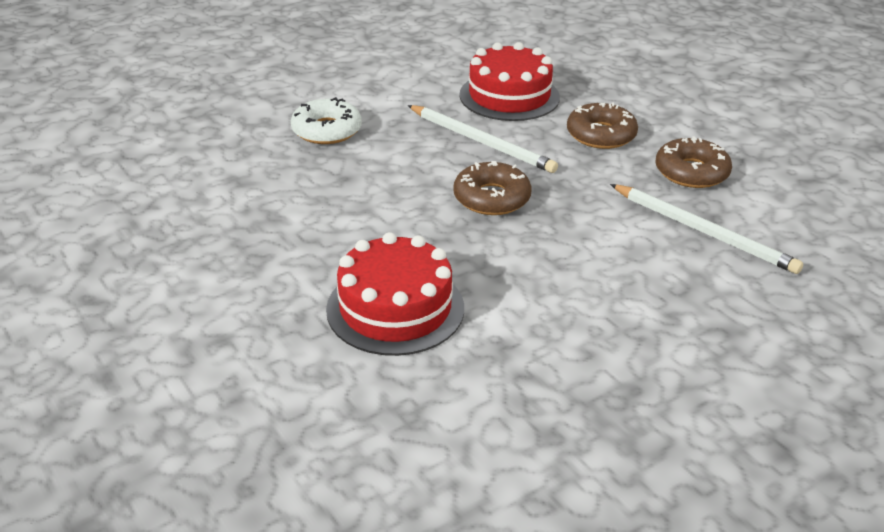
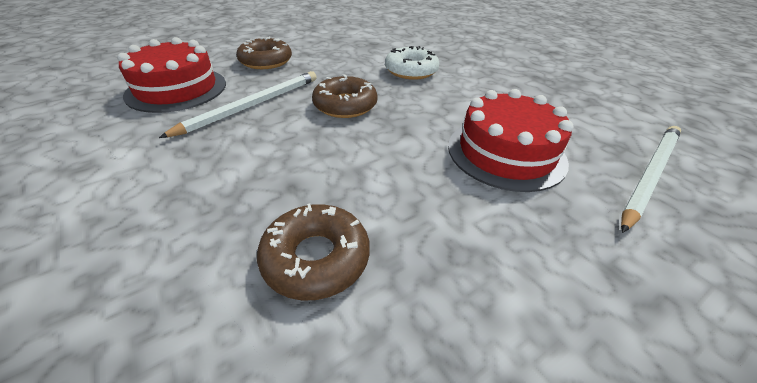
camera: 90 degrees left, 5 degrees up
(327, 130) = (168, 205): white donut -> white donut (411, 71)
(691, 172) = (324, 42): brown donut -> brown donut (316, 258)
(703, 231) = (388, 47): white pencil -> white pencil (649, 175)

